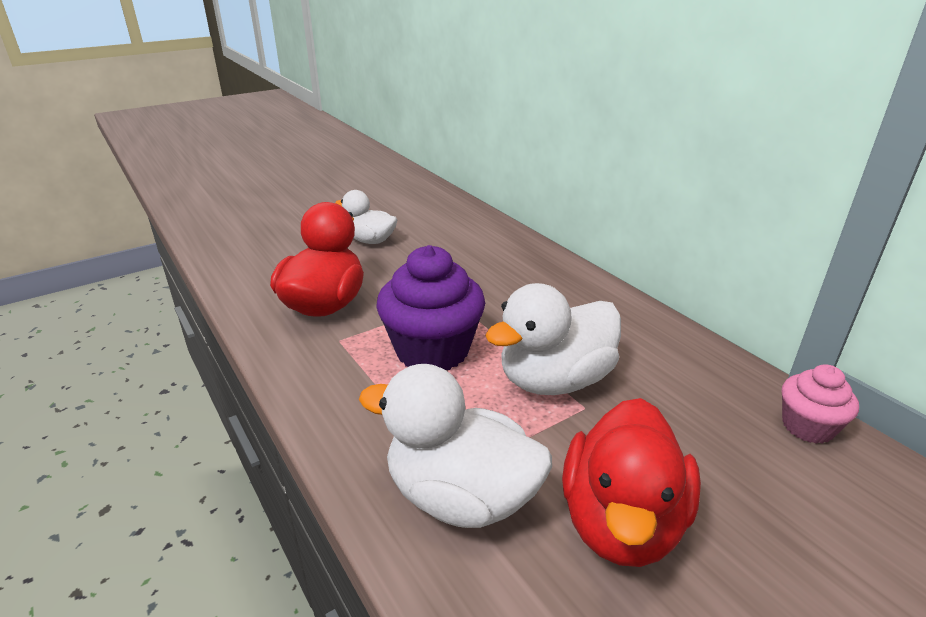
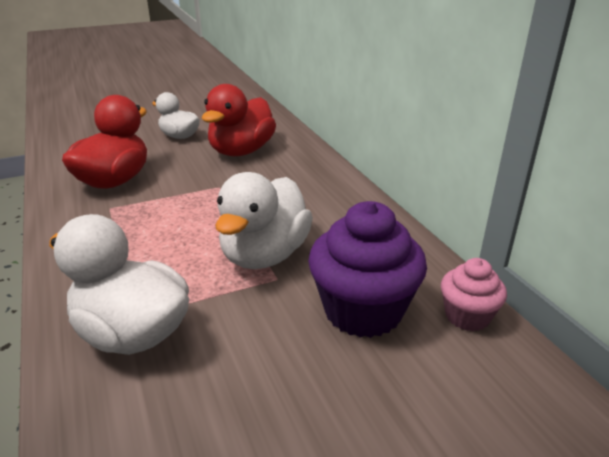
camera: 10 degrees right, 0 degrees up
(432, 350) = (178, 222): purple cupcake -> purple cupcake (363, 310)
(555, 380) = (264, 255): white duck -> white duck turned 45 degrees counterclockwise
(621, 522) = (251, 369): red duck -> red duck (241, 151)

